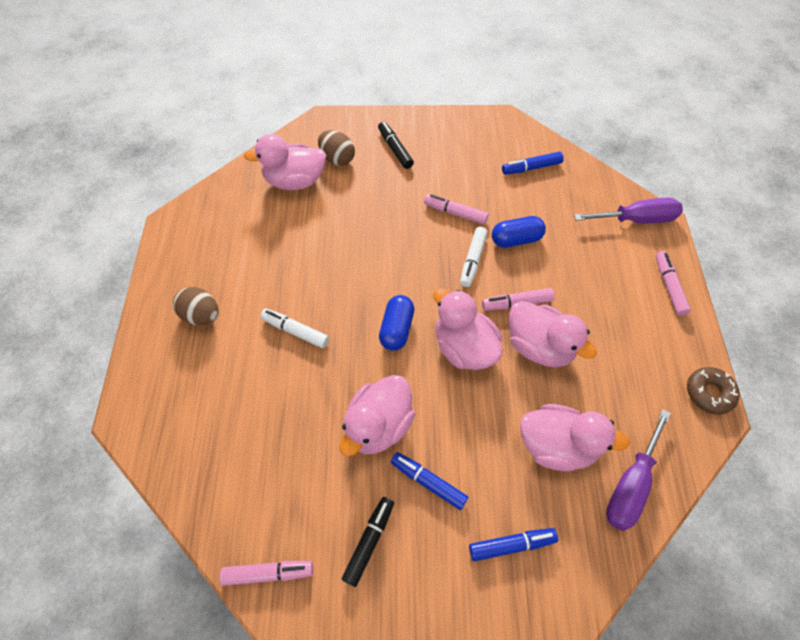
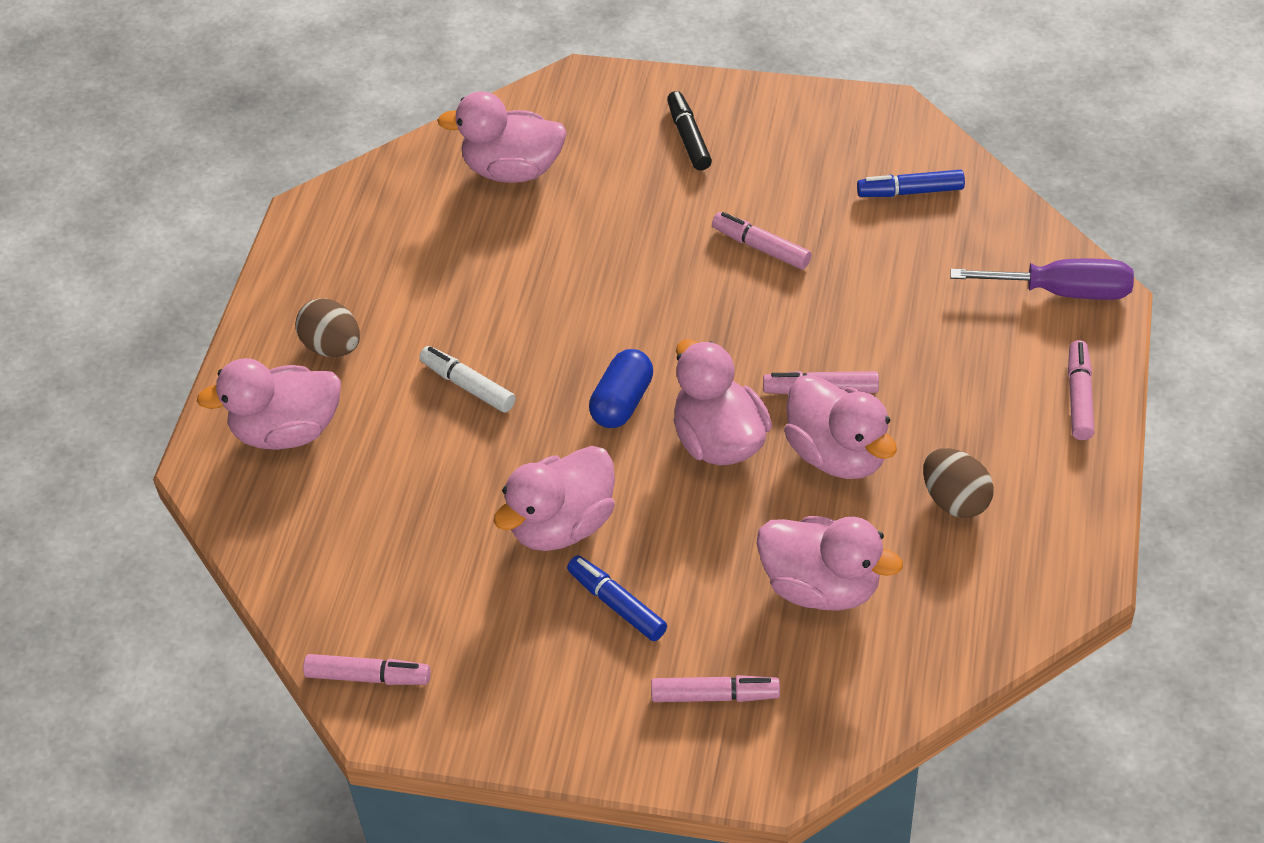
camera: 15 degrees right, 10 degrees down
(180, 382) = (287, 431): none -> pink duck
(337, 159) = (589, 143): brown egg -> brown egg (955, 500)
(369, 541) = (514, 662): black marker -> none
(473, 260) = (769, 320): white marker -> none
(511, 545) = (715, 696): blue marker -> pink marker
(516, 239) = (849, 298): blue capsule -> none
(630, 485) = (915, 650): purple screwdriver -> none
(709, 393) = (1084, 552): brown donut -> none

